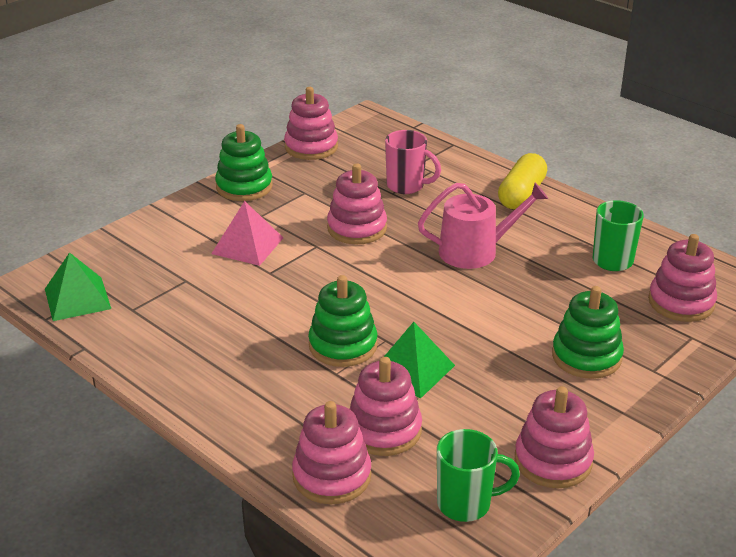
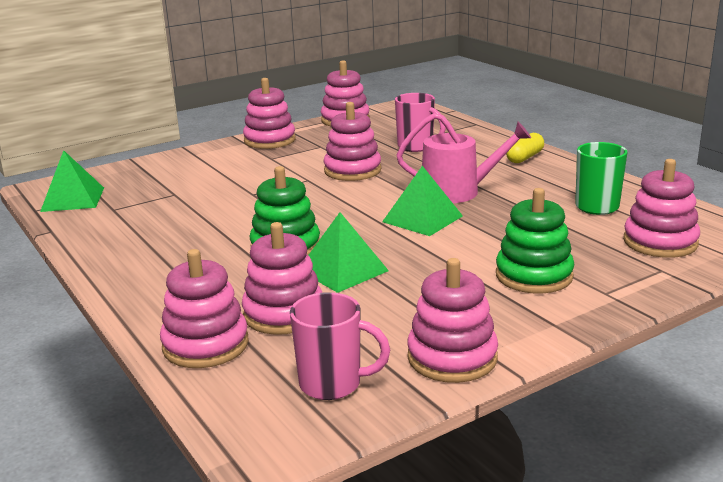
camera: 15 degrees right, 10 degrees down
(244, 187) = (269, 140): green stacking toy -> pink stacking toy
(247, 245) = (245, 175): pink pyramid -> none
(457, 292) = (422, 219): none -> green pyramid
(466, 504) = (332, 384): green mug -> pink mug
(521, 194) = (525, 157): yellow capsule -> yellow capsule, size x0.66

